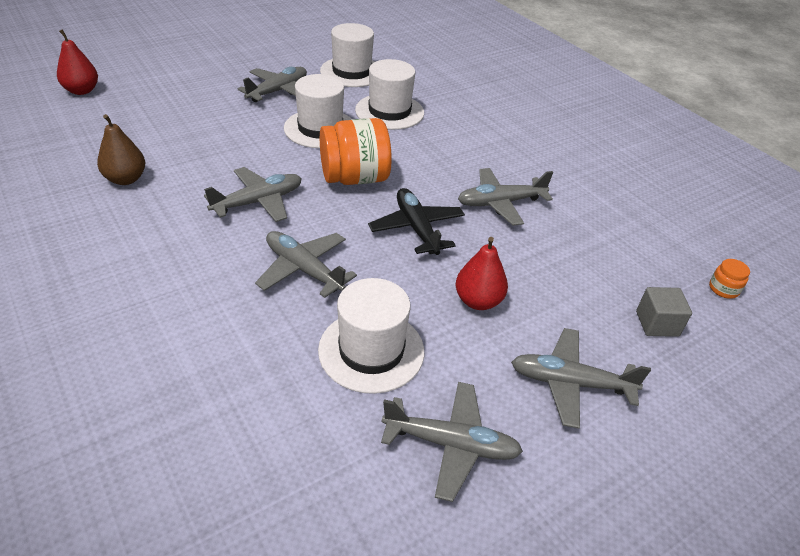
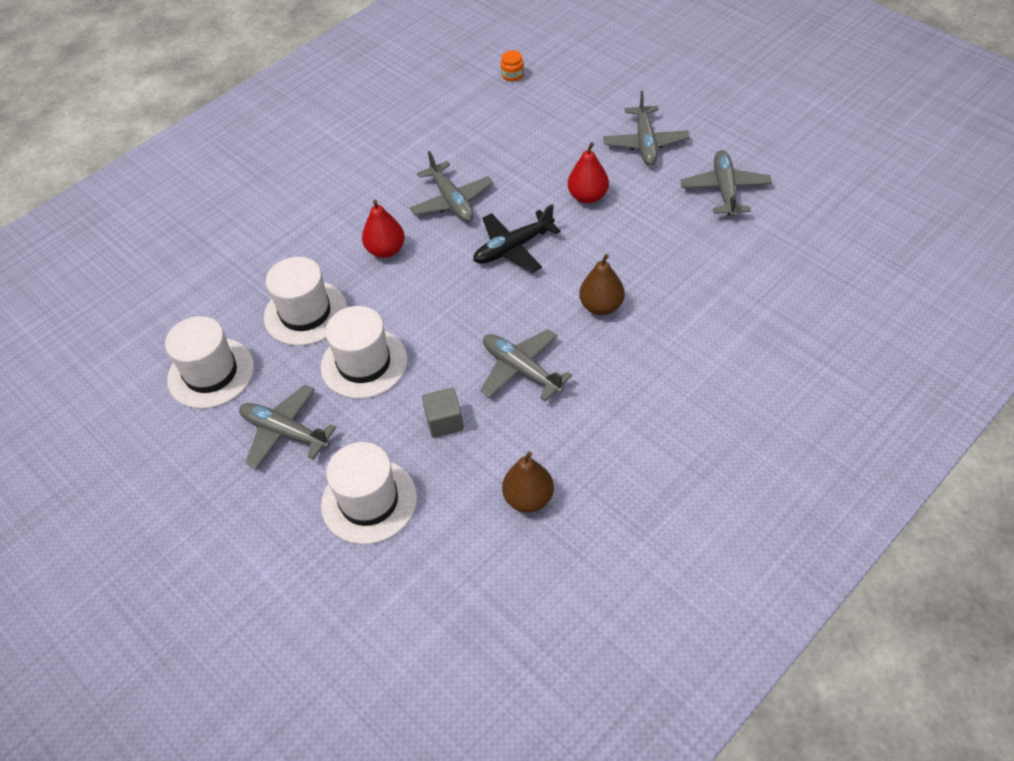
camera: 95 degrees left, 10 degrees up
(82, 91) = (347, 659): red pear -> red pear (386, 250)
(304, 269) = (601, 306): grey plane -> brown pear
(354, 178) = (451, 309): orange jar -> none
(371, 350) = (668, 243): white hat -> white hat (369, 501)
(657, 324) = (567, 106): grey cube -> grey cube (444, 422)

